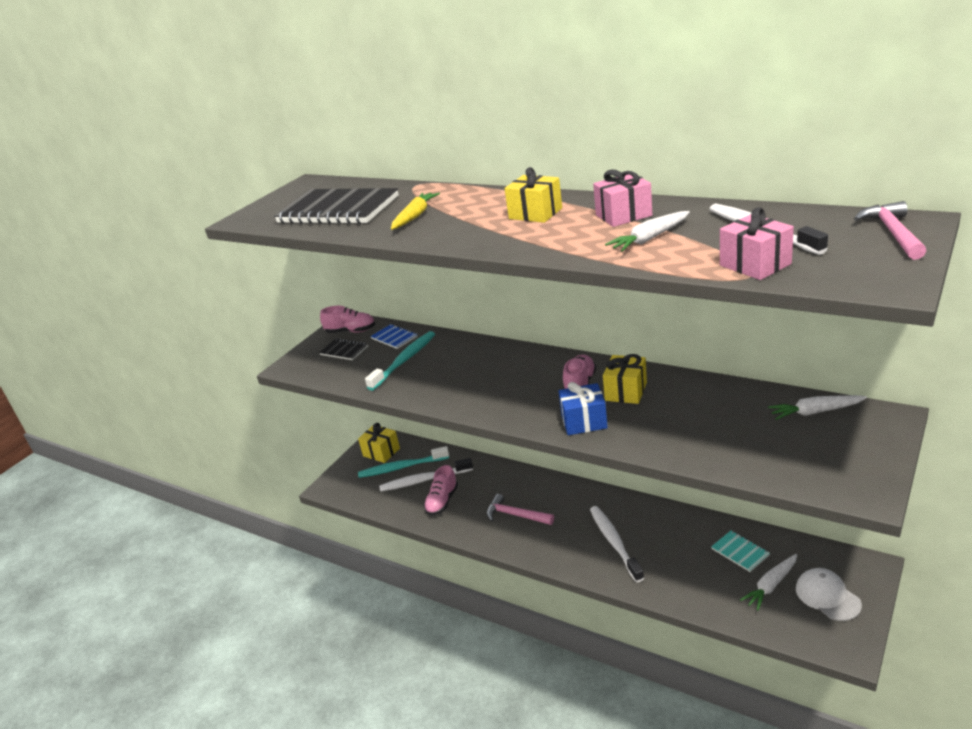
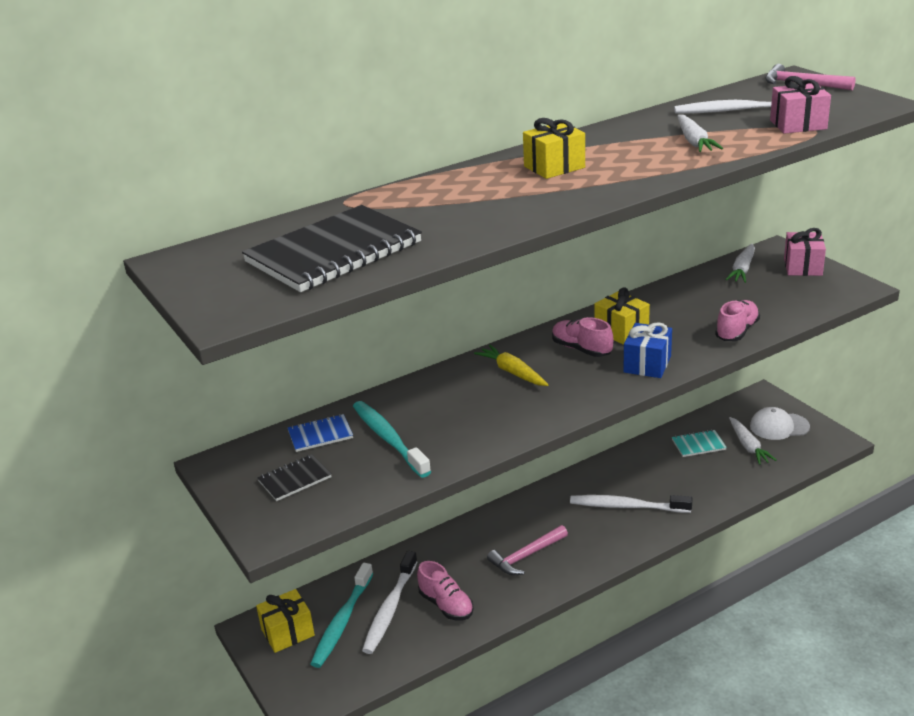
camera: 65 degrees left, 0 degrees up
(351, 331) = (249, 464): pink shoe -> pink shoe (737, 331)
(415, 216) = (449, 216): yellow carrot -> yellow carrot (512, 372)
(623, 215) = (625, 140): pink gift -> pink gift (802, 267)

